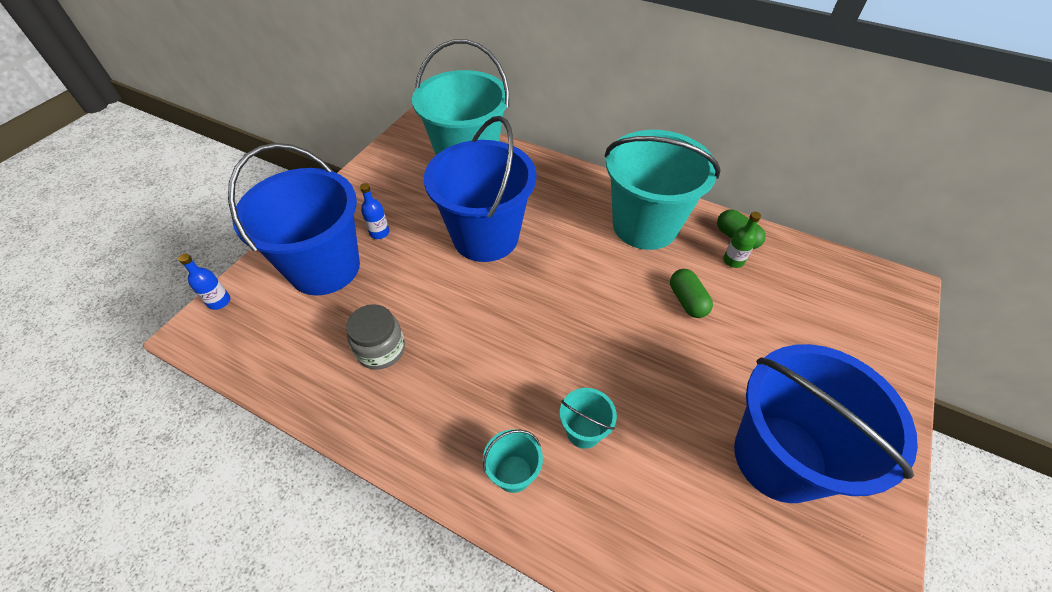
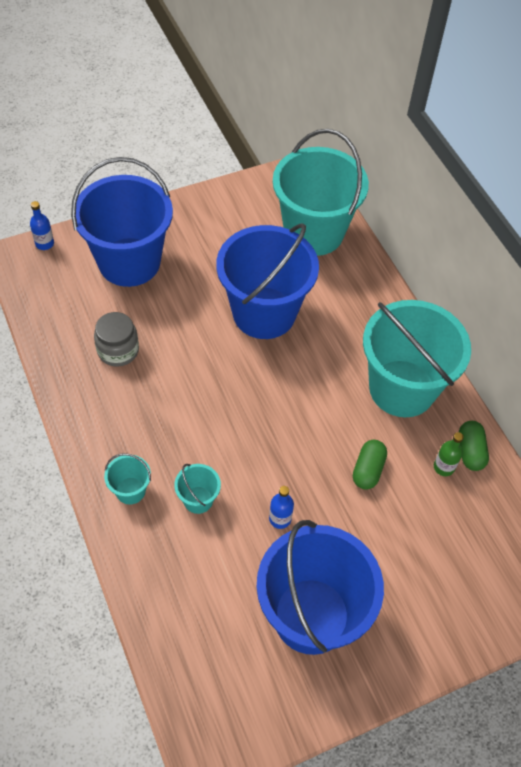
camera: 35 degrees right, 5 degrees up
(379, 233) = (189, 257): blue bottle -> blue bottle (280, 519)

